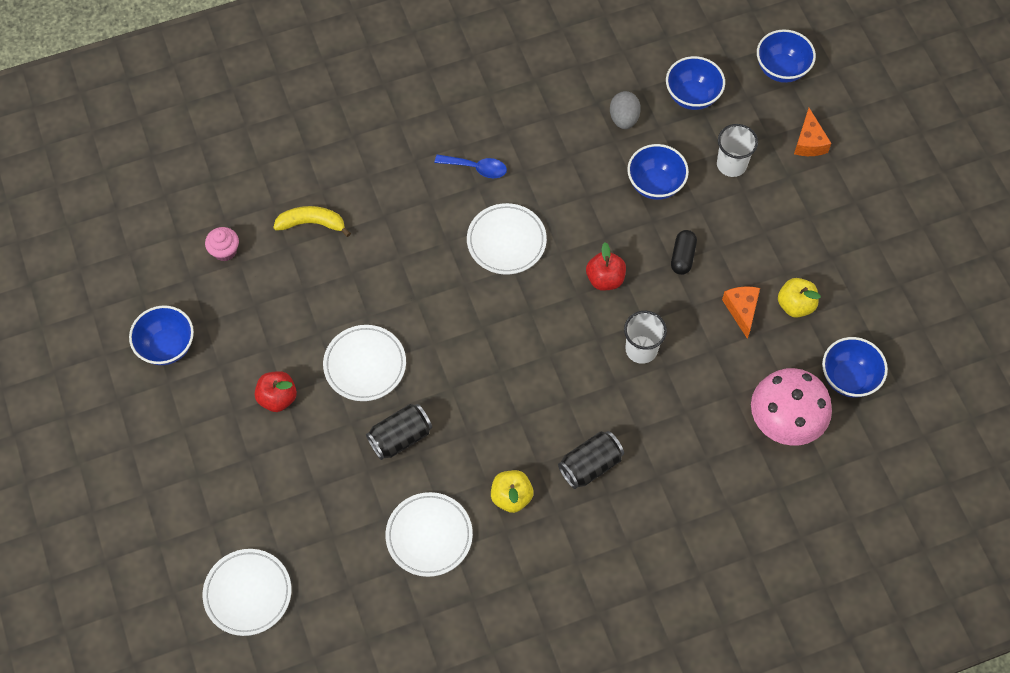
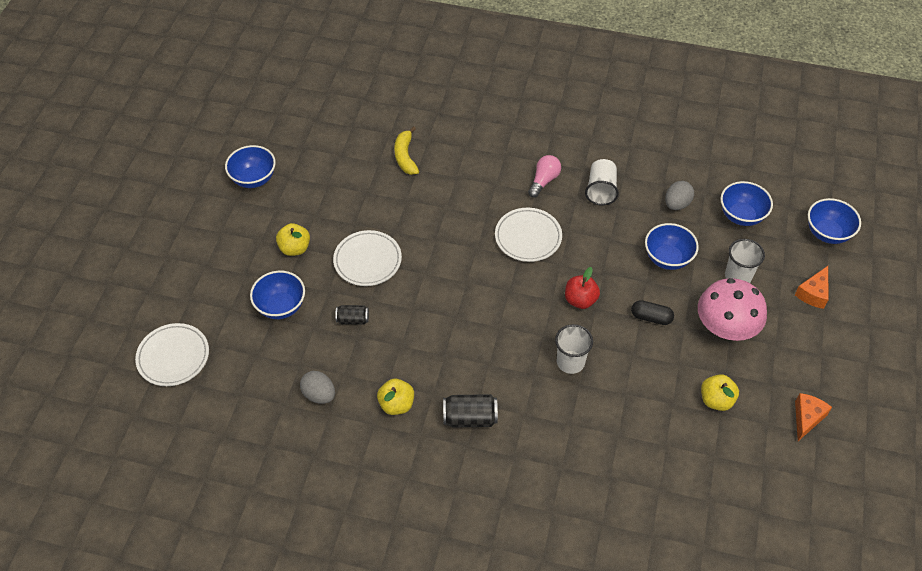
camera: 35 degrees right, 10 degrees down
(225, 251) = (337, 143): pink cupcake -> none
(278, 398) = (295, 248): red apple -> yellow apple
(312, 223) = (405, 156): yellow banana -> yellow banana turned 135 degrees counterclockwise
(400, 437) = (353, 319): black can -> black can, size x0.63
(429, 536) = (319, 395): white plate -> grey egg
(476, 168) = (544, 181): blue spoon -> pink light bulb
(540, 146) = (601, 190): none -> white cup
(682, 257) = (651, 317): black capsule -> black capsule turned 60 degrees clockwise
(742, 310) = (670, 379): orange cheese -> orange cheese (807, 418)
(785, 421) = (645, 478): pink mushroom -> pink mushroom (725, 327)
(848, 378) = (721, 478): blue bowl -> blue bowl (281, 306)

